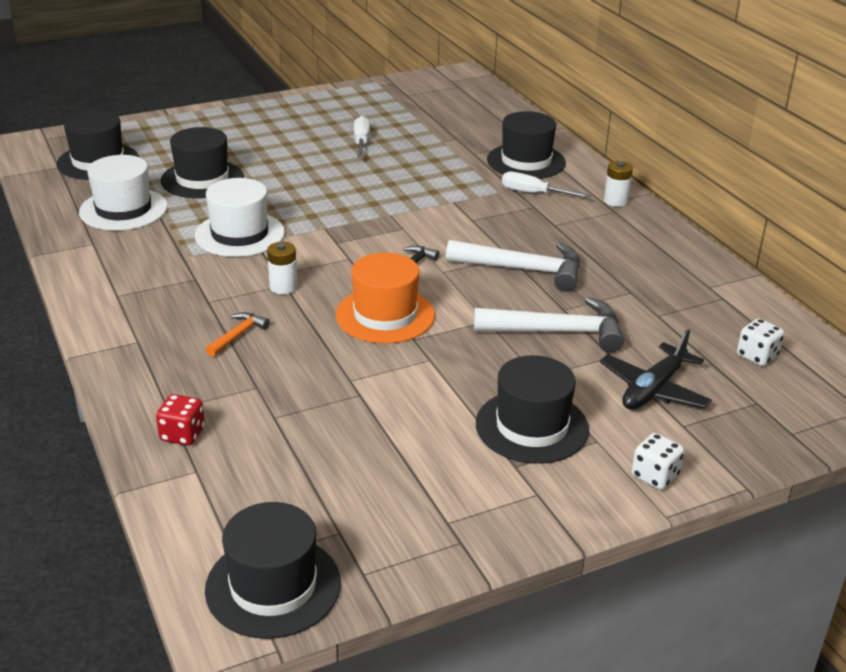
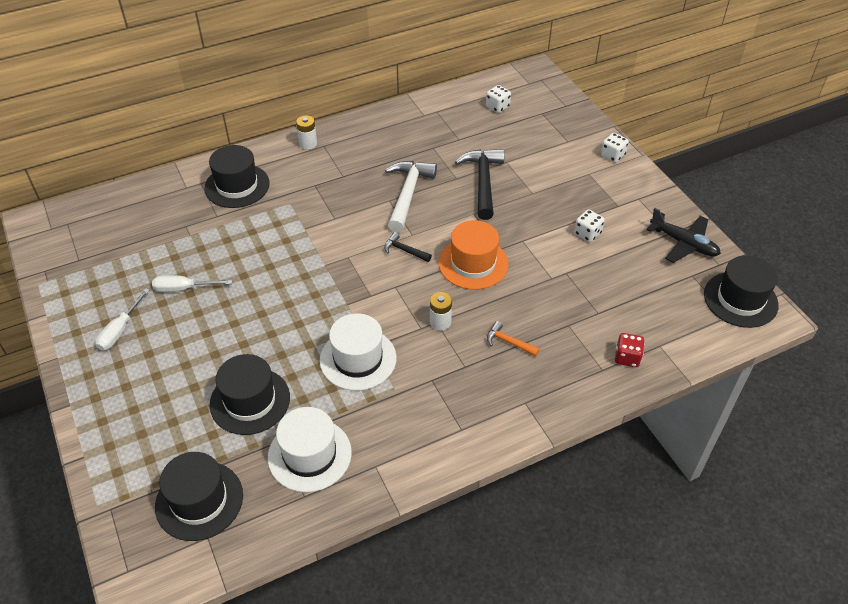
camera: 90 degrees left, 15 degrees up
(444, 424) = (587, 233): none -> white dice
(532, 426) = (581, 198): black hat -> none
(534, 193) = (293, 184): white screwdriver -> white screwdriver (120, 330)
(558, 332) = (483, 182): white hammer -> black hammer
(653, 389) = (537, 148): black plane -> black plane (683, 243)

